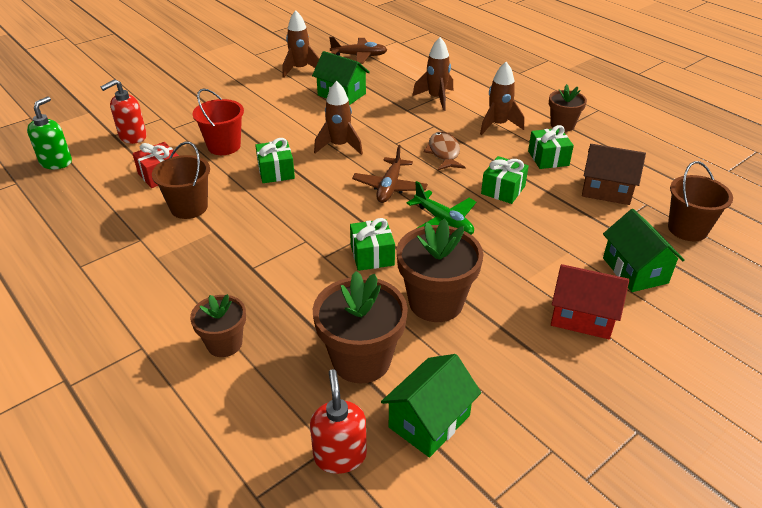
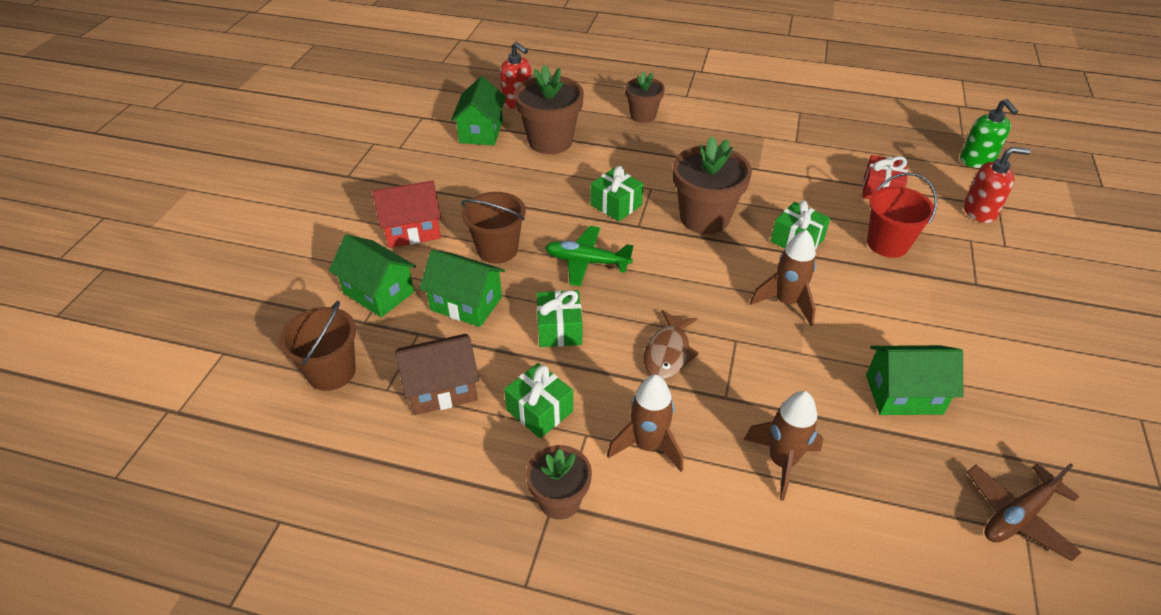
camera: 145 degrees right, 5 degrees up
(132, 137) = (979, 212): red soap dispenser -> red soap dispenser turned 75 degrees clockwise
(189, 207) = (807, 176): brown bucket -> brown bucket (497, 249)
(300, 69) = (1031, 420): brown rocket -> none
(390, 187) = (674, 276): brown plane -> none
(436, 302) = (533, 193): brown flower pot -> brown flower pot (704, 218)
(444, 153) = (668, 353): brown fish -> brown fish turned 60 degrees clockwise
(562, 232) = (466, 303): none -> green house

